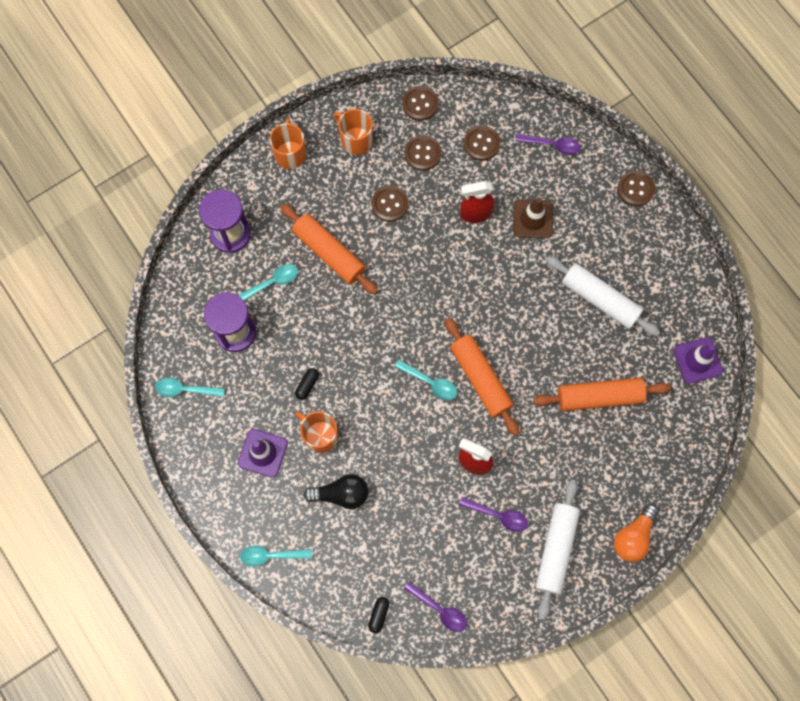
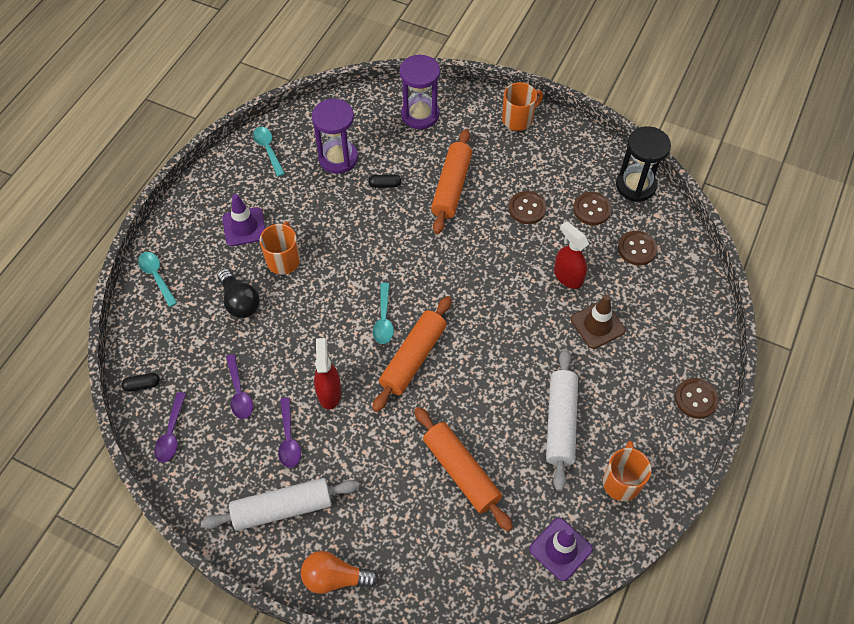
camera: 60 degrees right, 15 degrees down
(272, 282) = (397, 161): turquoise spoon -> none
(307, 385) = (323, 229): black capsule -> black capsule (385, 185)
(355, 140) = (565, 157): orange mug -> orange mug (621, 481)
(420, 104) = (635, 185): brown button -> black hourglass
(552, 145) = (681, 305): purple spoon -> purple spoon (239, 392)

